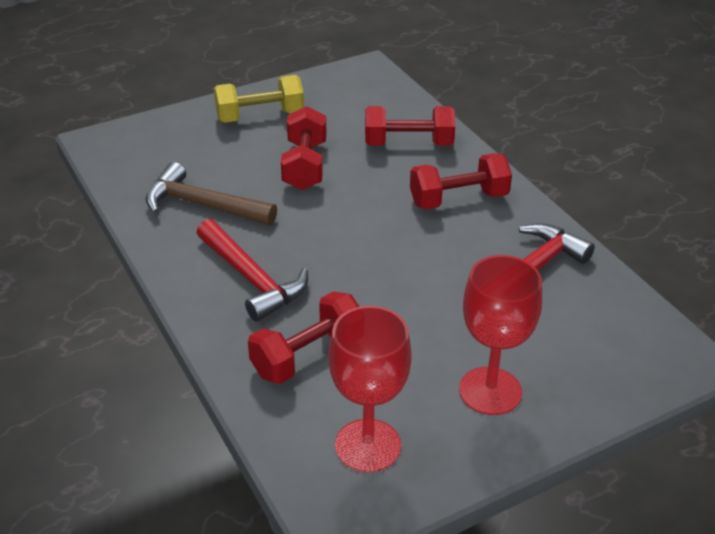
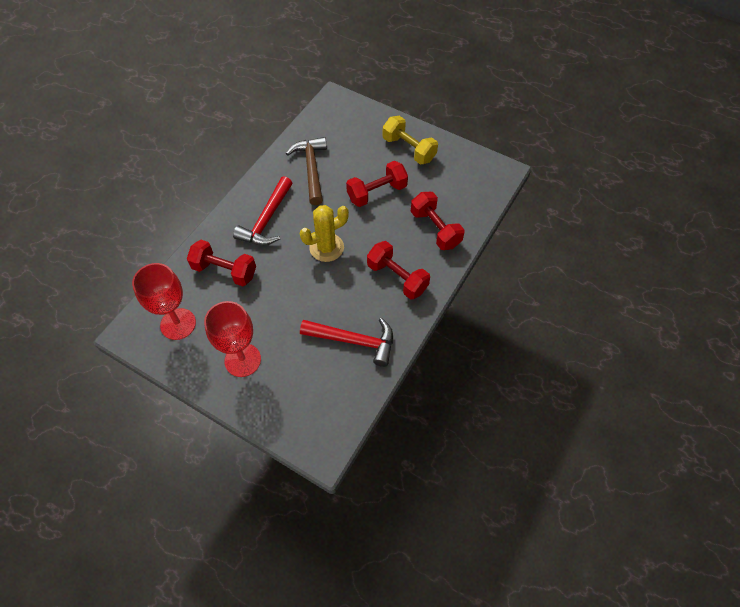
camera: 60 degrees right, 20 degrees up
(356, 240) = (326, 247): none -> yellow cactus

